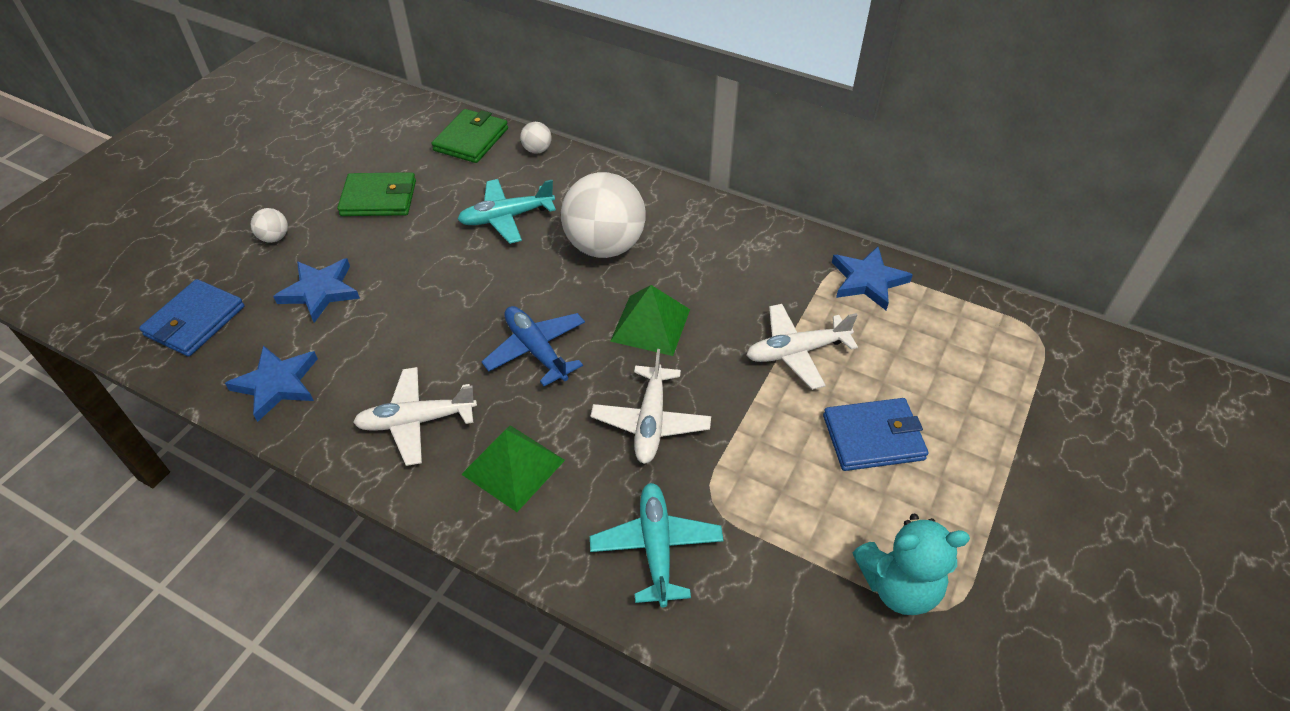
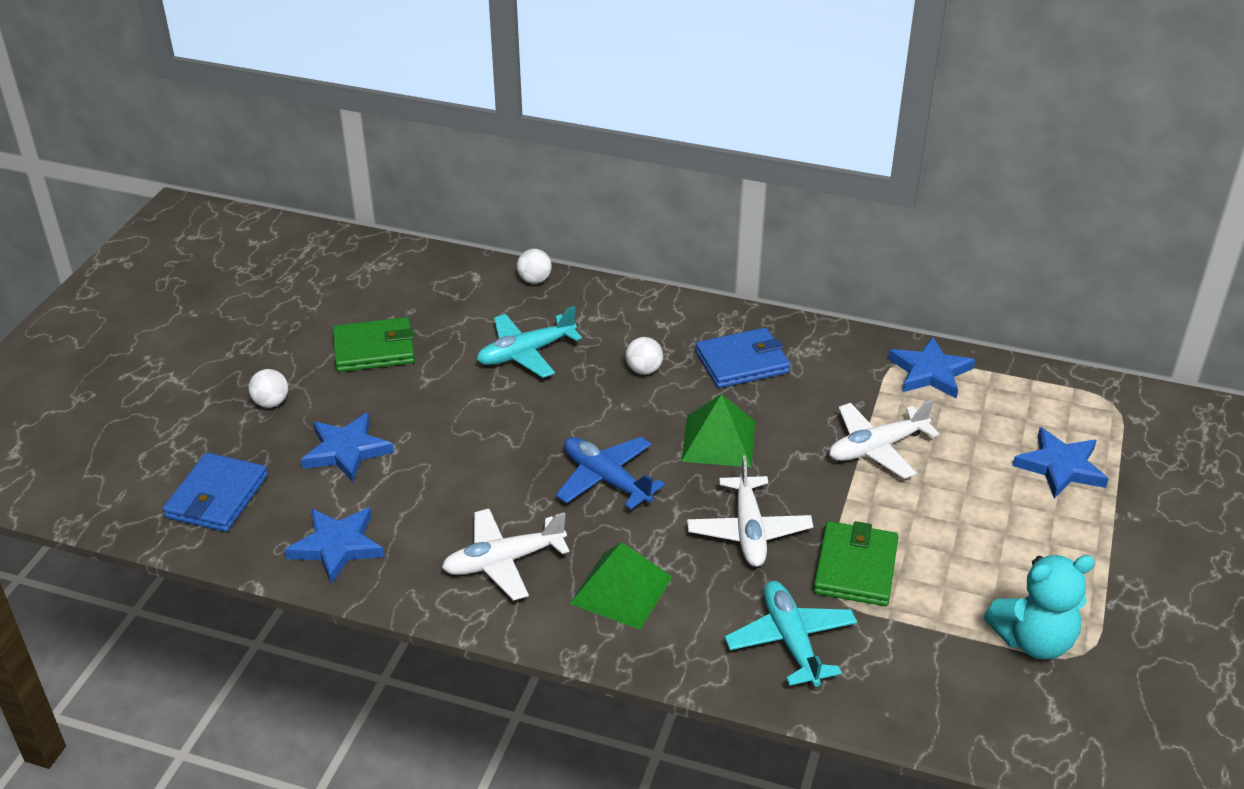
camera: 10 degrees left, 10 degrees down
(471, 139) = (455, 277): green wallet -> green wallet (855, 568)
(604, 246) = (644, 370): white ball -> white ball, size x0.42
(873, 437) = (975, 516): blue wallet -> blue wallet (742, 362)
(971, 396) = (1060, 467): none -> blue star

